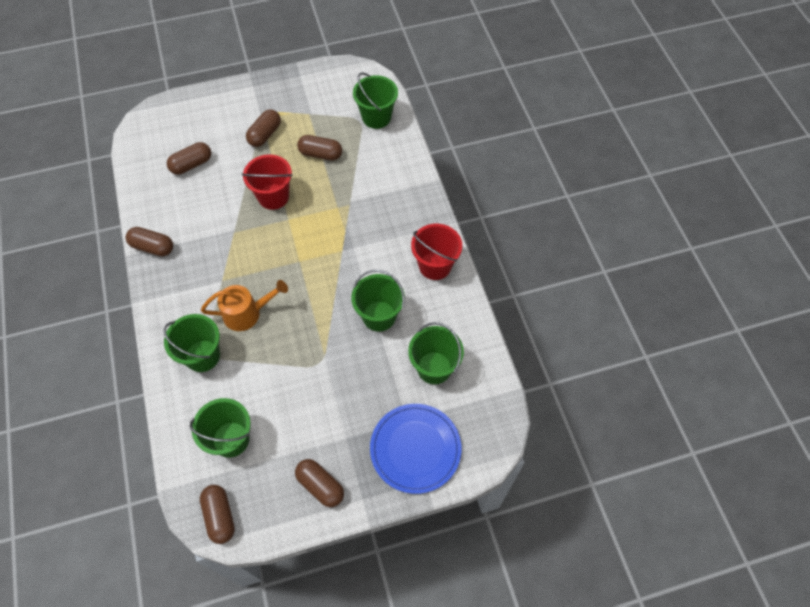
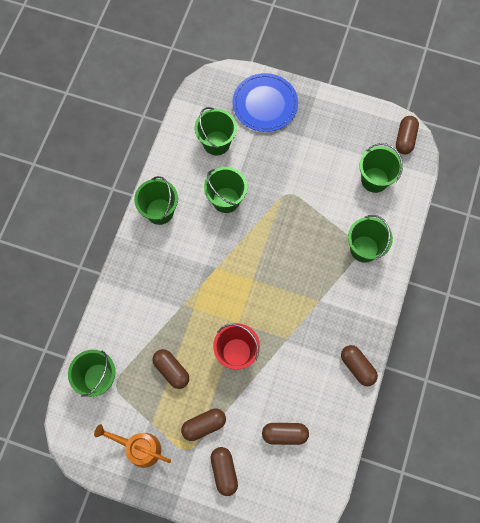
camera: 145 degrees left, 10 degrees up
(247, 313) = (315, 261): orange watering can -> orange watering can (139, 447)
(320, 486) = (335, 119): brown capsule -> brown capsule (224, 471)
(435, 266) = (160, 211): red bucket -> green bucket

